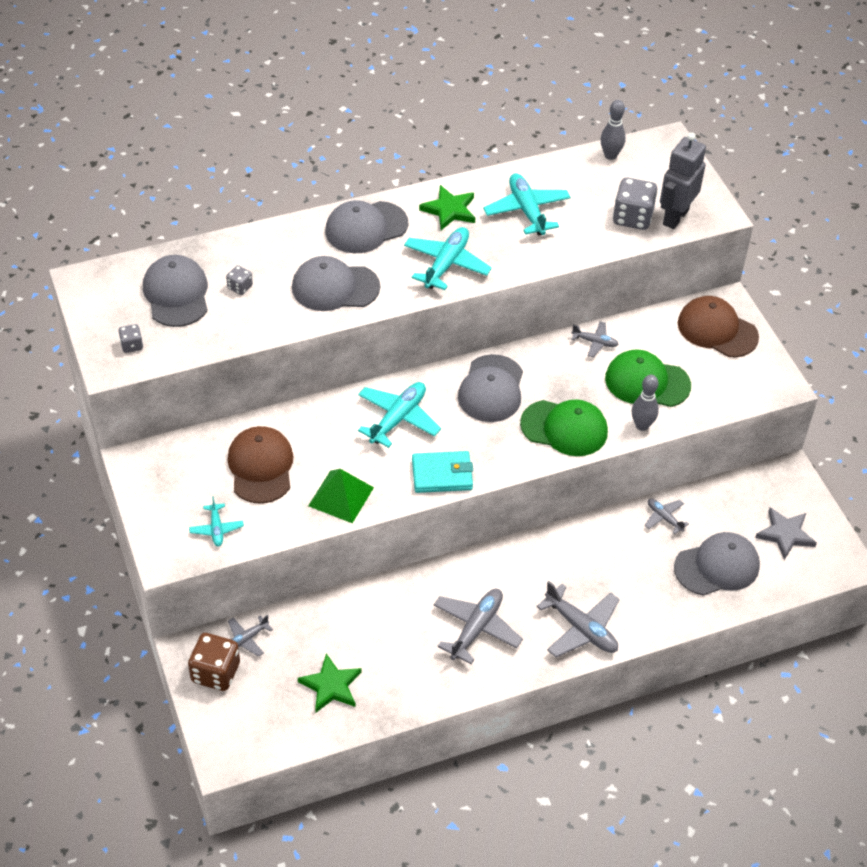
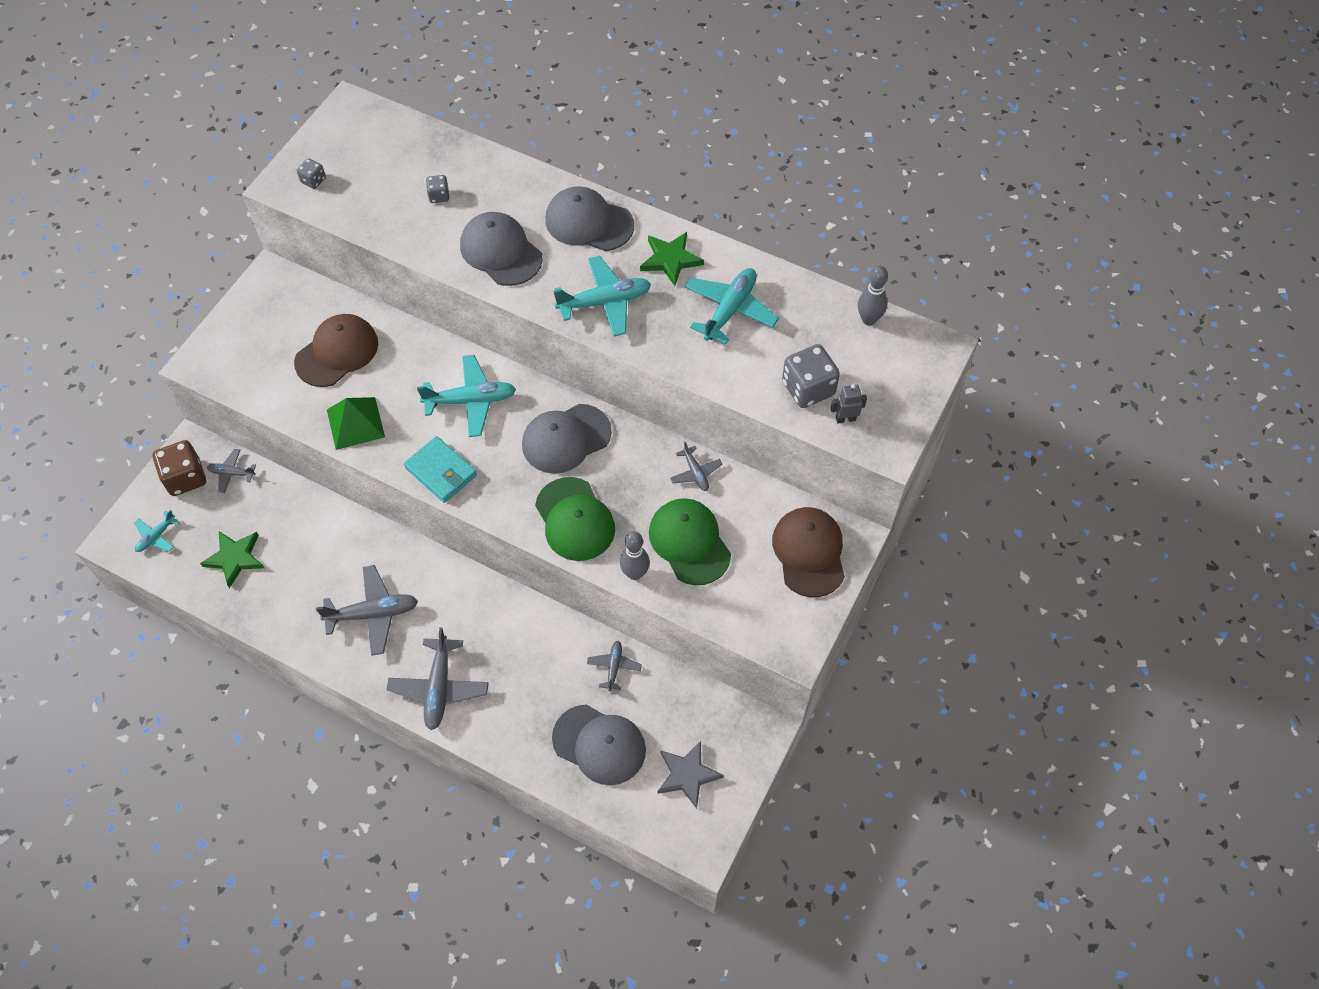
camera: 50 degrees right, 10 degrees up
(176, 294) = (392, 166): grey cap -> none
(216, 529) = (252, 371): turquoise plane -> turquoise plane (156, 536)
(675, 217) = (845, 419): grey robot -> grey robot, size x0.48

